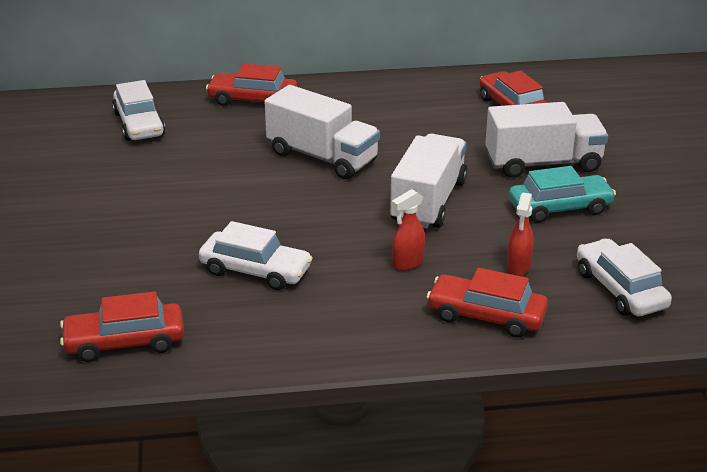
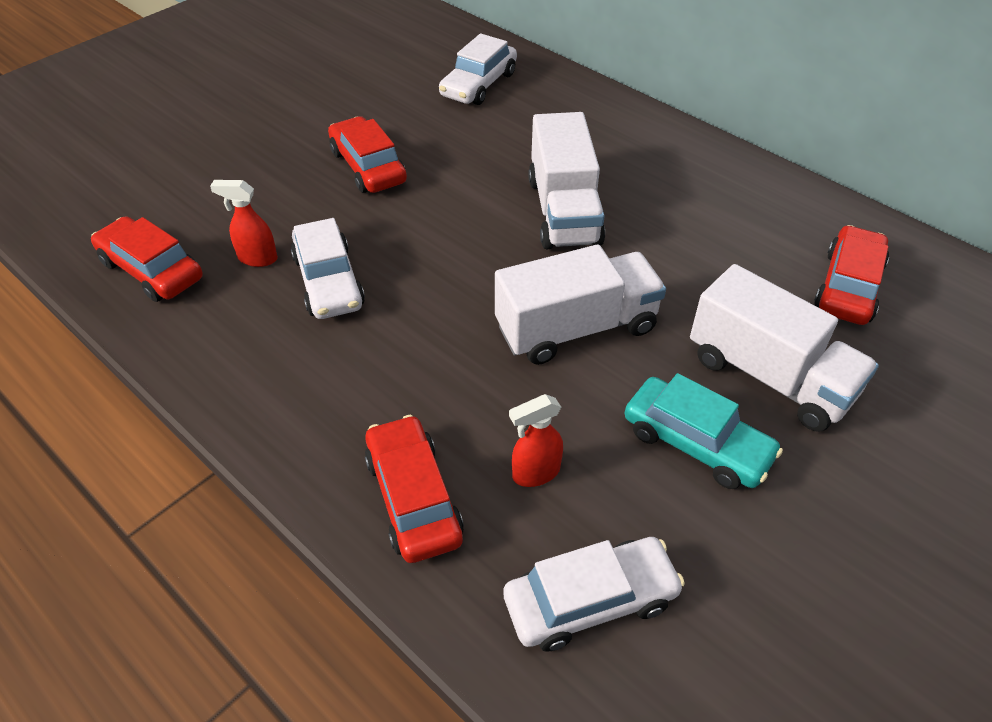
camera: 50 degrees right, 15 degrees up
(253, 100) = (602, 116): red car -> red car (368, 166)
(407, 263) = (447, 377): red spray bottle -> red spray bottle (257, 258)
(620, 289) = (590, 601): white car -> white car turned 45 degrees clockwise

